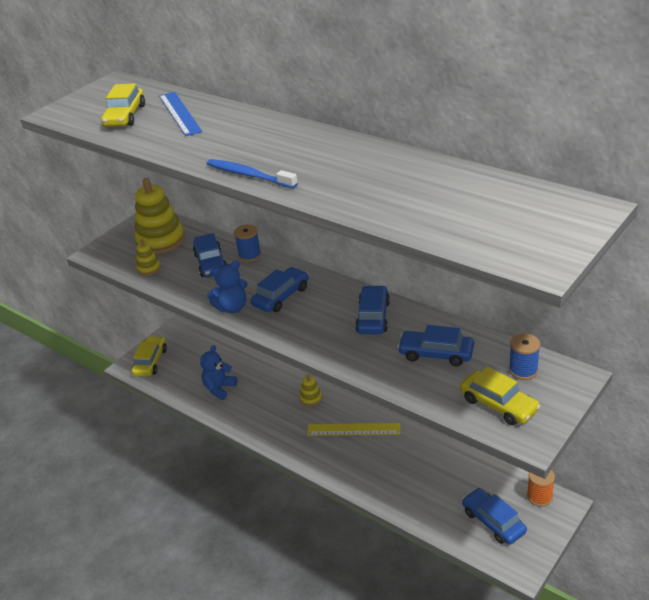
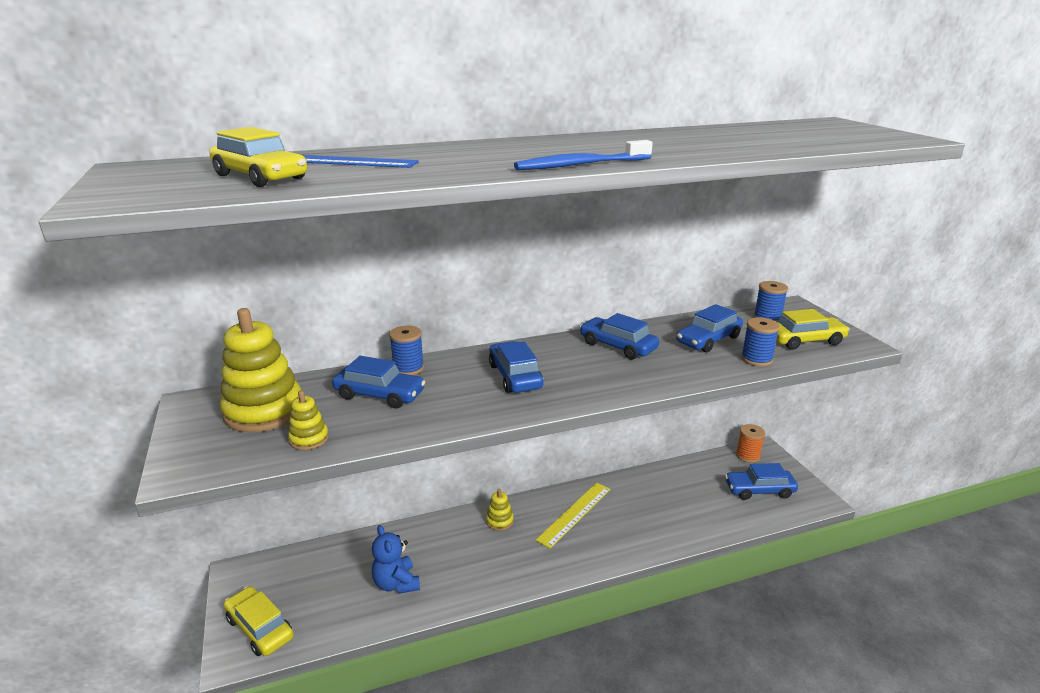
camera: 60 degrees left, 10 degrees down
(232, 308) = (491, 409): blue teddy bear -> none
(427, 389) = (756, 359): none -> blue spool

